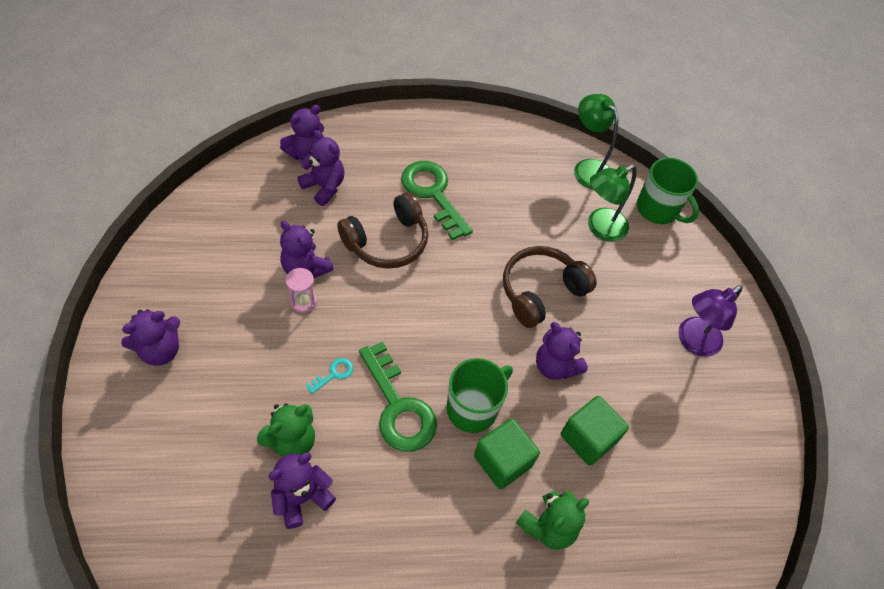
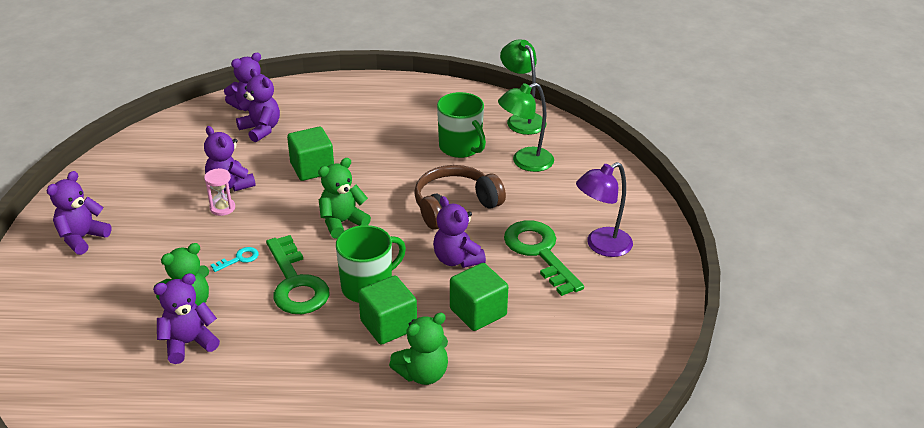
camera: 10 degrees right, 20 degrees down
(160, 350) = (82, 238): purple teddy bear -> purple teddy bear turned 150 degrees clockwise
(387, 241) = (312, 168): brown headphones -> green cube
(431, 318) = (342, 222): none -> green teddy bear
(433, 194) = (364, 136): green key -> green key (539, 252)
(658, 209) = (587, 150): green mug -> green mug (461, 147)

